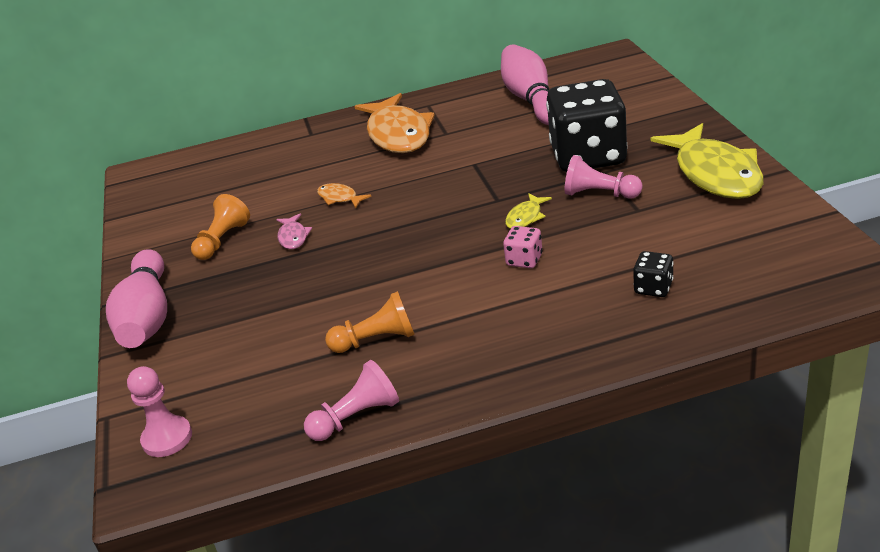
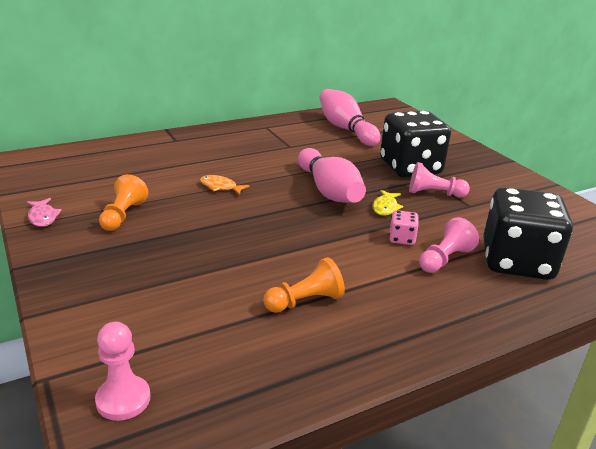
camera: 20 degrees left, 5 degrees down
(147, 317) = (66, 279): pink bowling pin -> pink bowling pin (329, 191)
(293, 237) = (190, 215): pink fish -> pink fish (43, 217)
(356, 417) = (317, 372): pink pawn -> pink pawn (444, 259)
(398, 134) = (251, 145): orange fish -> none
(653, 288) = (516, 262): black dice -> black dice, size x2.48
(715, 174) = (510, 184): yellow fish -> none

